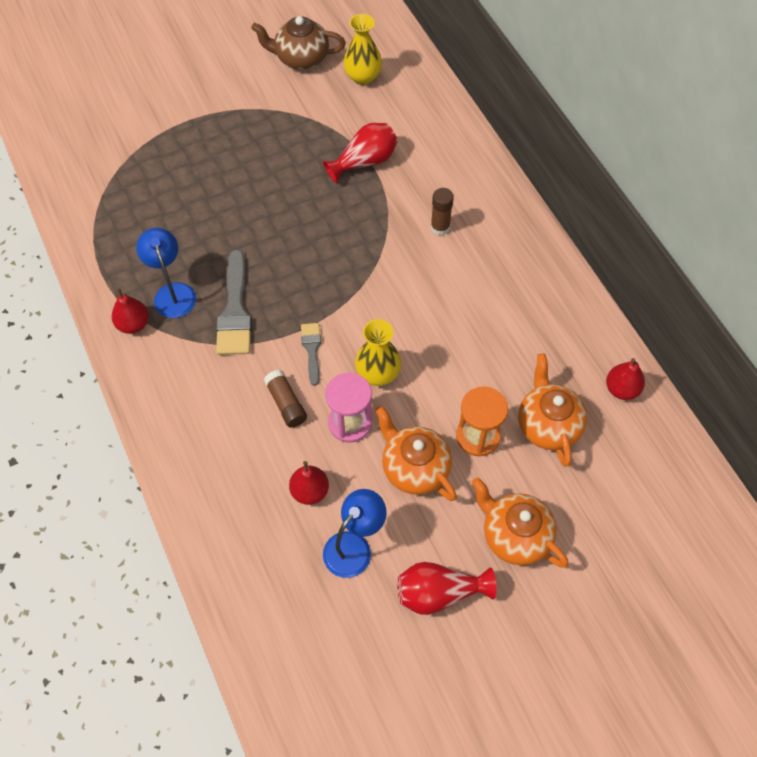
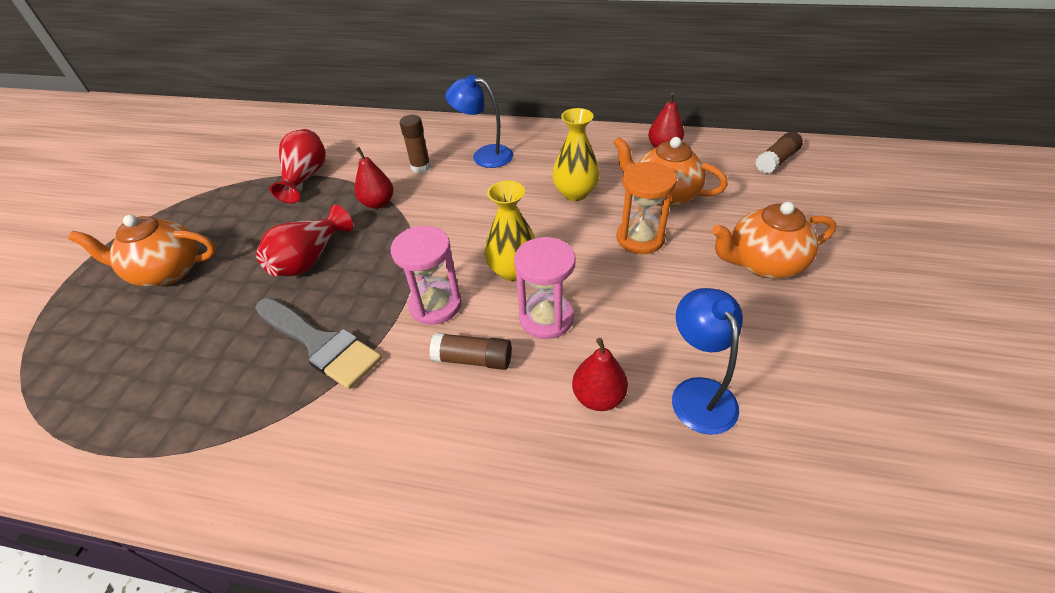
camera: 50 degrees left, 15 degrees down
(133, 324) = (208, 458): red pear -> red pear (378, 203)
(172, 292) = (226, 390): blue lamp -> blue lamp (484, 155)
(301, 58) = (162, 166): brown teapot -> none
(311, 349) = (435, 305): grey brush -> pink hourglass
(363, 77) = (236, 143): yellow vase -> yellow vase (575, 193)
(414, 468) = (638, 295): orange teapot -> orange teapot (167, 271)
(439, 593) = (799, 348): red vase -> red vase (310, 259)
(676, 491) = (776, 161): none -> brown glue stick

